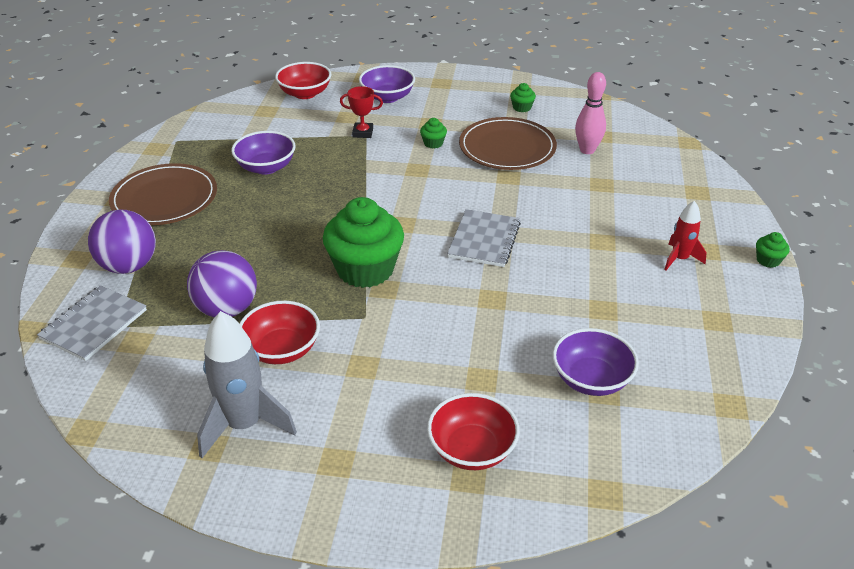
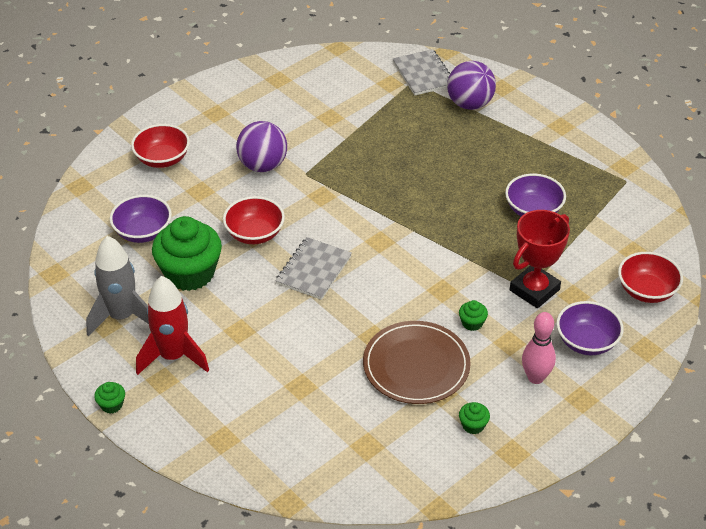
camera: 130 degrees right, 5 degrees up
(164, 198) = (539, 145): brown plate -> none
(227, 309) = (379, 125): purple ball -> purple ball (263, 165)
(244, 425) = (277, 95): grey rocket -> grey rocket (122, 317)
(282, 349) = (317, 130): red bowl -> red bowl (254, 233)
(363, 133) = (534, 290): red trophy -> red trophy, size x1.81
(365, 269) = (349, 197): green cupcake -> green cupcake (190, 273)
(484, 240) = (314, 270): grey notebook -> grey notebook turned 60 degrees clockwise
(587, 150) = (356, 416): pink bowling pin -> pink bowling pin (535, 377)
(679, 259) = (173, 356): red rocket -> red rocket, size x1.76

